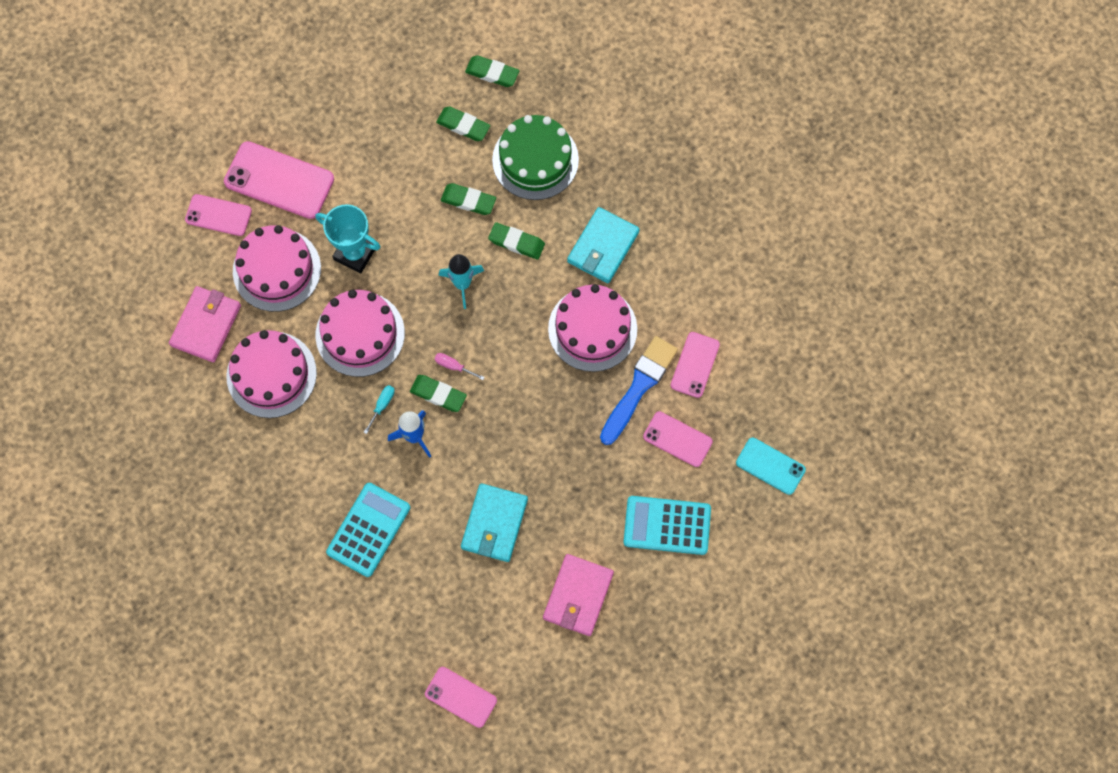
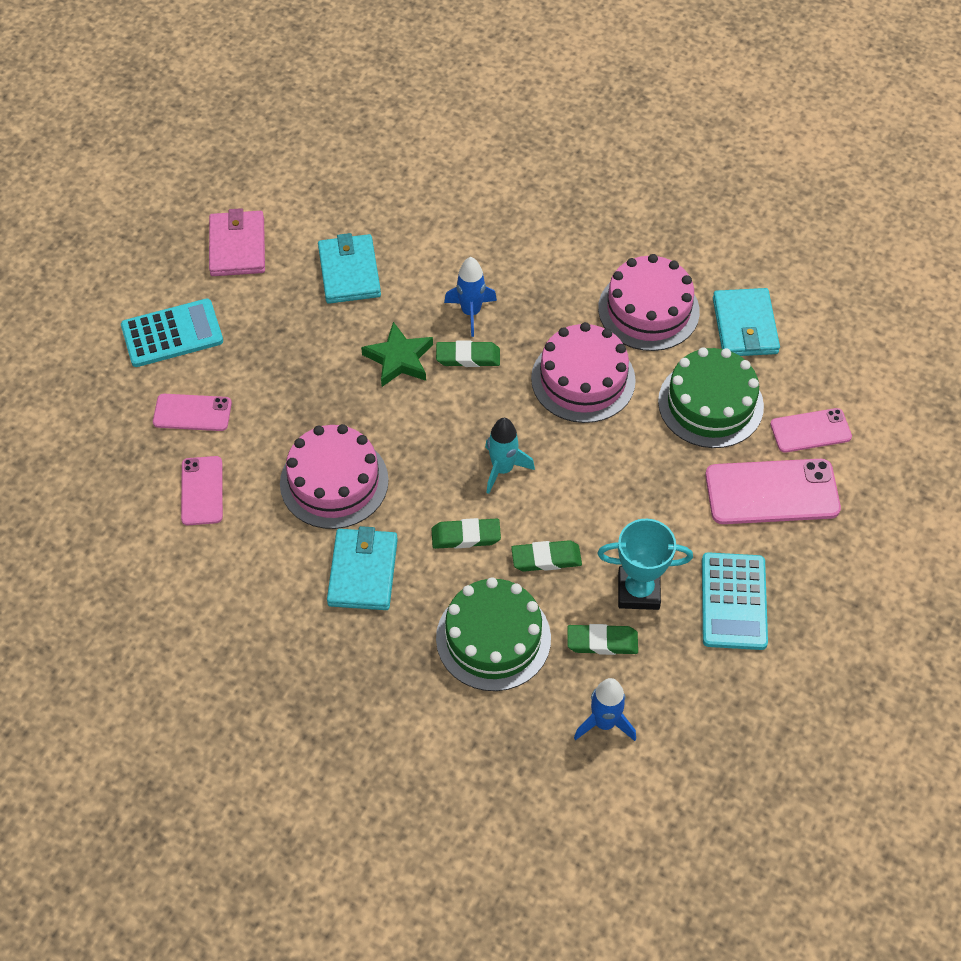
camera: 155 degrees right, 15 degrees down
(206, 325) = (745, 326): pink wallet -> turquoise wallet
(277, 270) = (710, 404): pink cake -> green cake
(355, 254) = (638, 452): turquoise trophy -> turquoise trophy (638, 591)
(368, 530) = (469, 223): turquoise calculator -> turquoise calculator (734, 601)
(382, 405) = (519, 326): turquoise screwdriver -> none
(453, 366) = (467, 388): pink screwdriver -> none
(461, 697) = (311, 138): pink phone -> none
(492, 73) = (604, 723): green eraser -> blue rocket
(493, 417) = (399, 359): none -> green star
(639, 387) = (256, 445): blue brush -> none
(770, 466) = (80, 426): turquoise phone -> none

